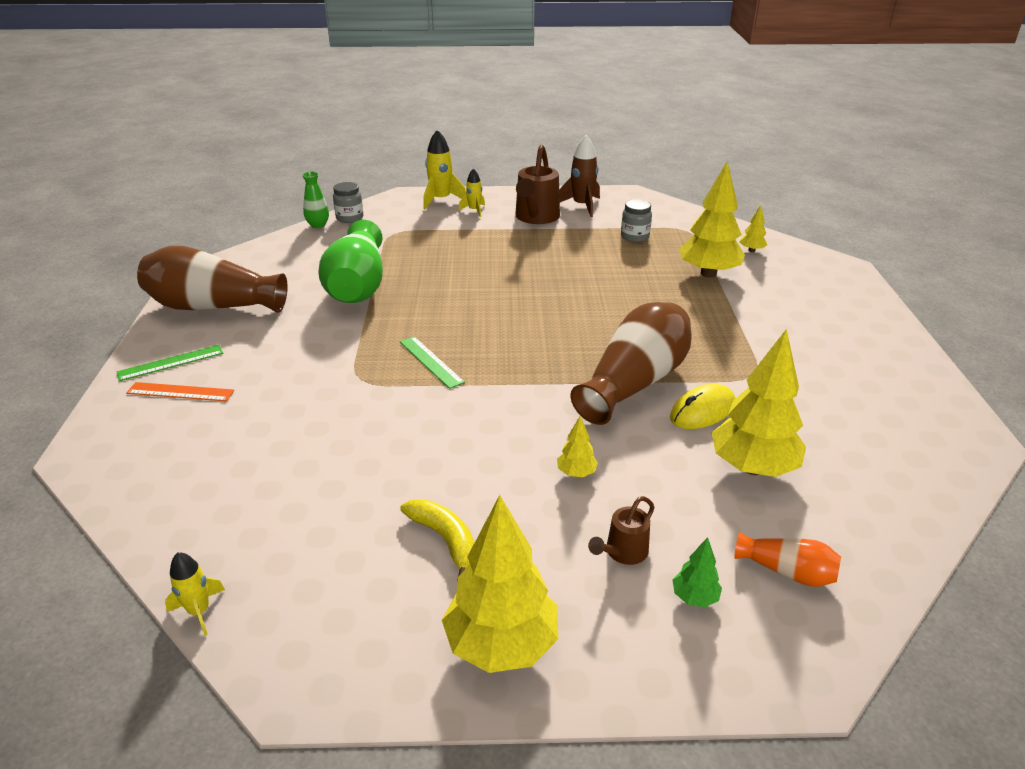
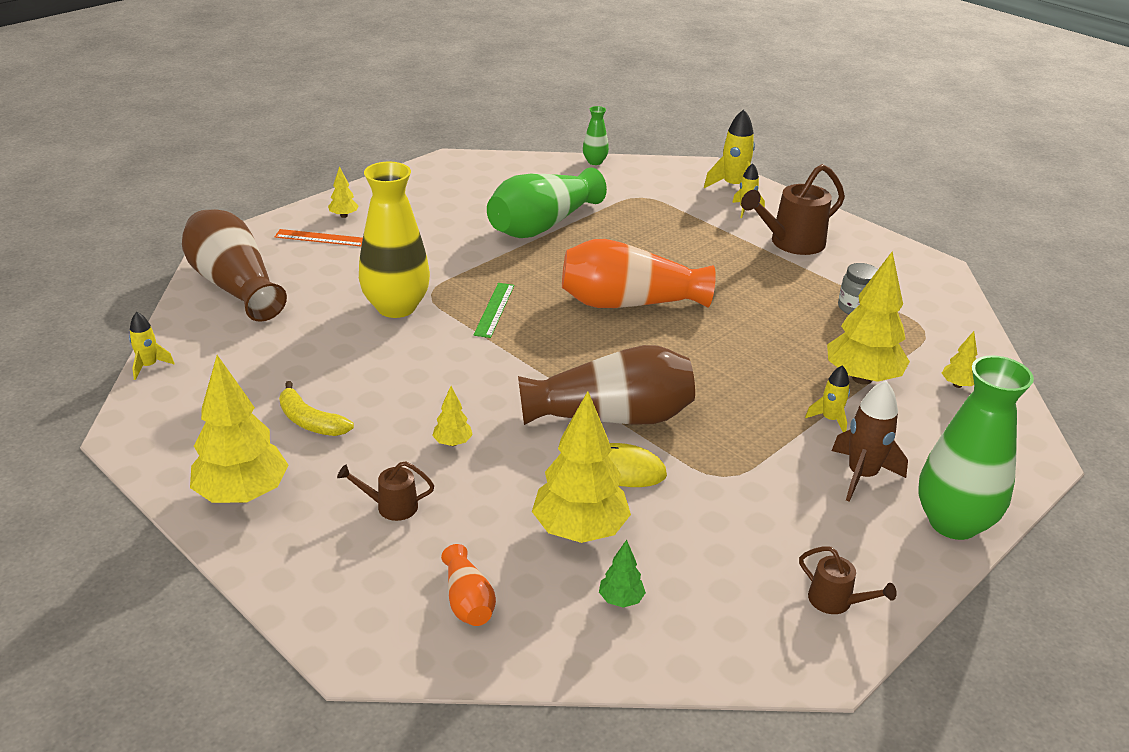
camera: 45 degrees right, 0 degrees up
(171, 363) = (344, 216): green ruler -> yellow tree
(180, 392) = (320, 238): orange ruler -> orange ruler turned 45 degrees counterclockwise
(213, 306) = (425, 190): brown vase -> brown vase (234, 286)
(349, 218) = (629, 167): grey jar -> none
(351, 405) = (396, 307): none -> yellow vase
(445, 540) = (310, 421): yellow banana -> yellow banana turned 120 degrees clockwise
(511, 304) = (629, 303): none -> orange vase
(582, 206) = (859, 254): brown rocket -> brown rocket (861, 475)
(694, 597) = (383, 563): green tree -> green tree (621, 600)
(737, 305) = (830, 419): none -> yellow rocket
(879, 322) = (953, 522): none -> green vase
(921, 402) = (836, 602): none -> brown watering can

